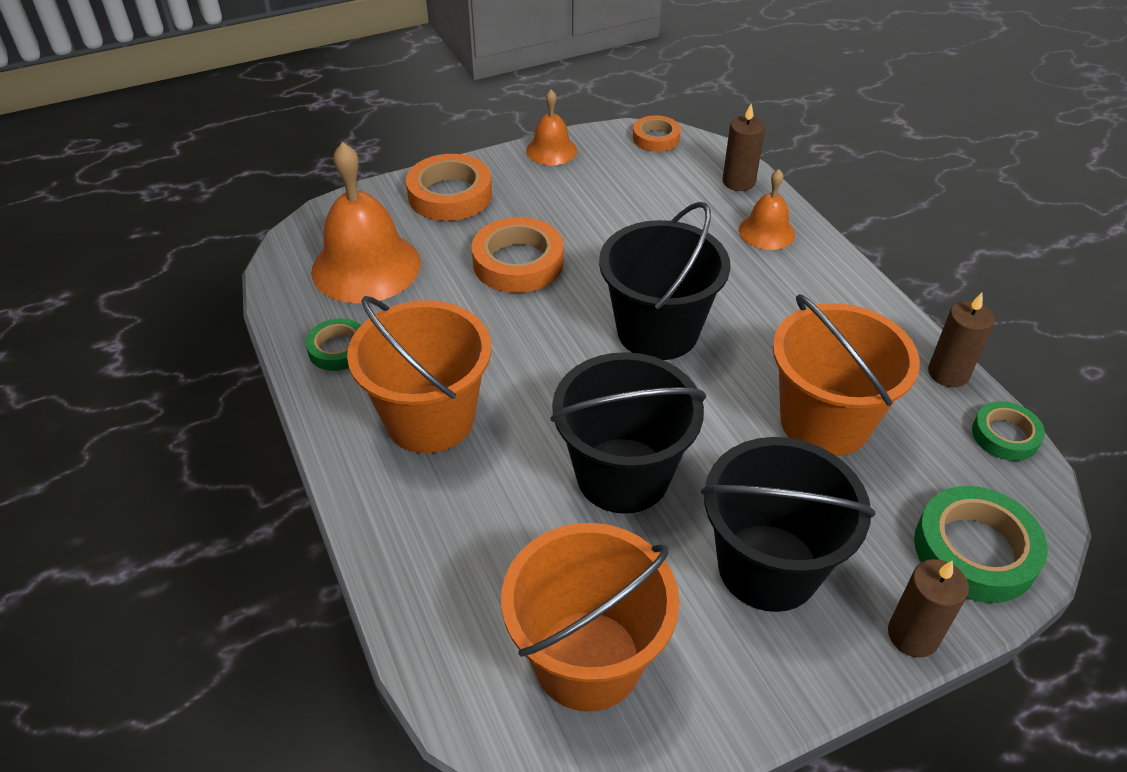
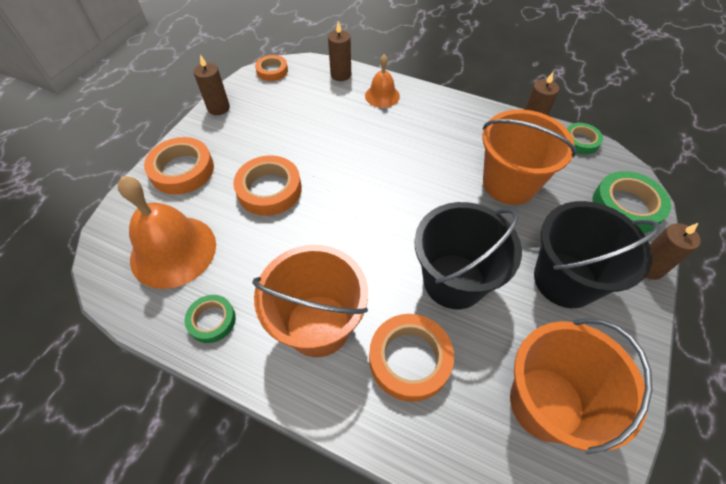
camera: 40 degrees left, 10 degrees up
(486, 512) = (409, 359): none -> orange tape
(551, 150) = (218, 108): orange bell -> brown candle
(657, 331) = (386, 184): black bucket -> none

